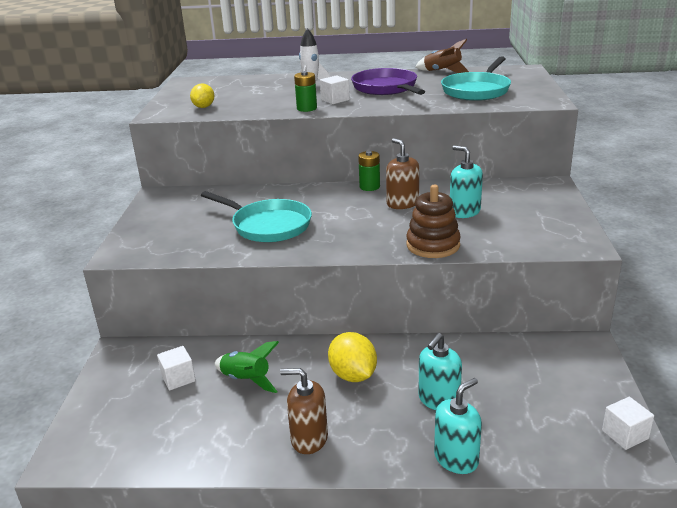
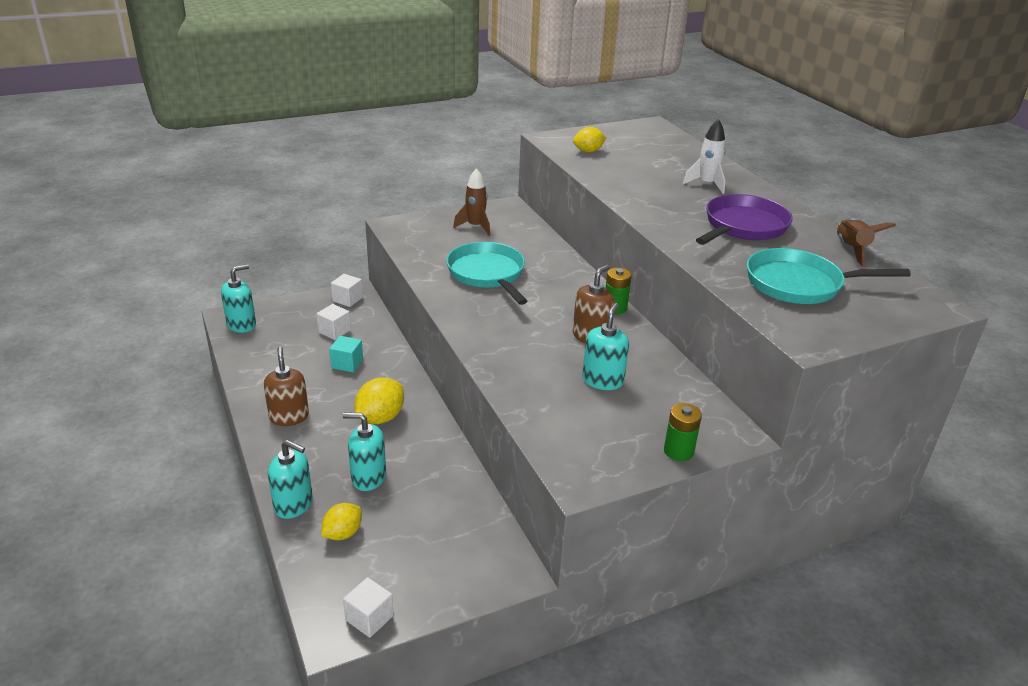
camera: 60 degrees right, 5 degrees up
(92, 451) = (241, 325): none -> turquoise soap dispenser
(176, 215) = (475, 227): none -> brown rocket
(246, 380) = (347, 363): green rocket -> turquoise cube
(268, 225) = (488, 274): turquoise pan -> turquoise pan turned 150 degrees clockwise
(307, 108) = (631, 198): green battery -> green battery (678, 451)
(335, 100) = (672, 206): white cube -> white cube (347, 299)
(433, 245) = (510, 374): brown stacking toy -> none
(511, 431) = (343, 533): none -> yellow lemon

